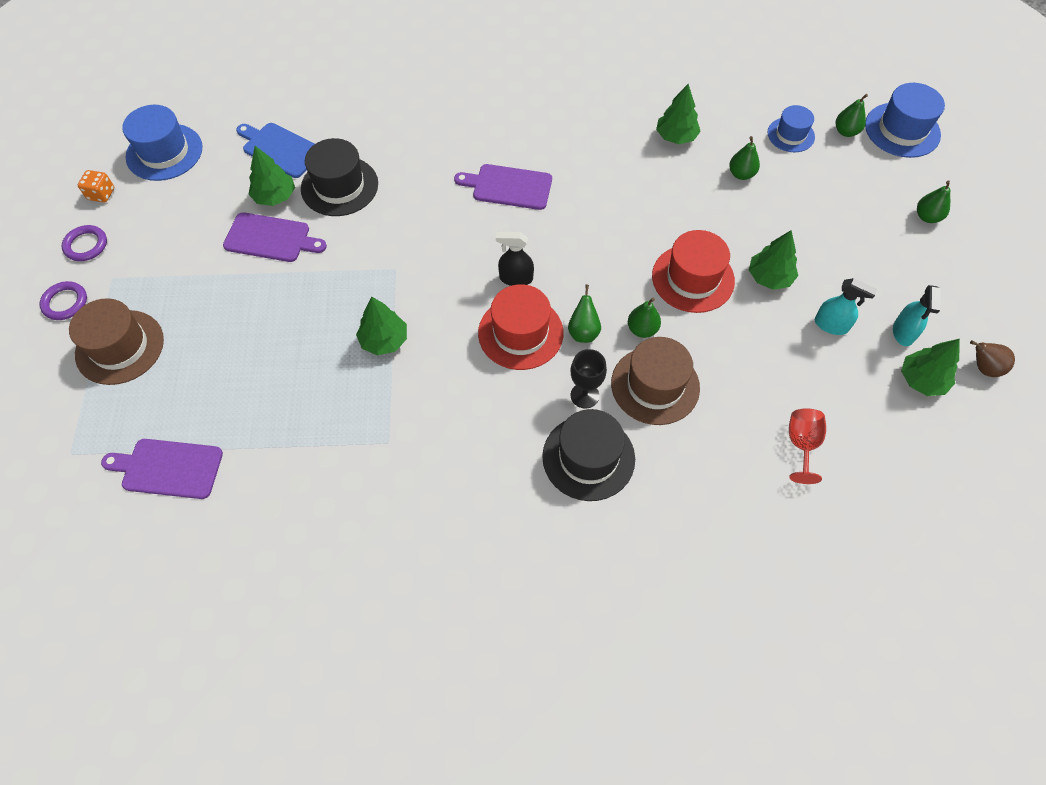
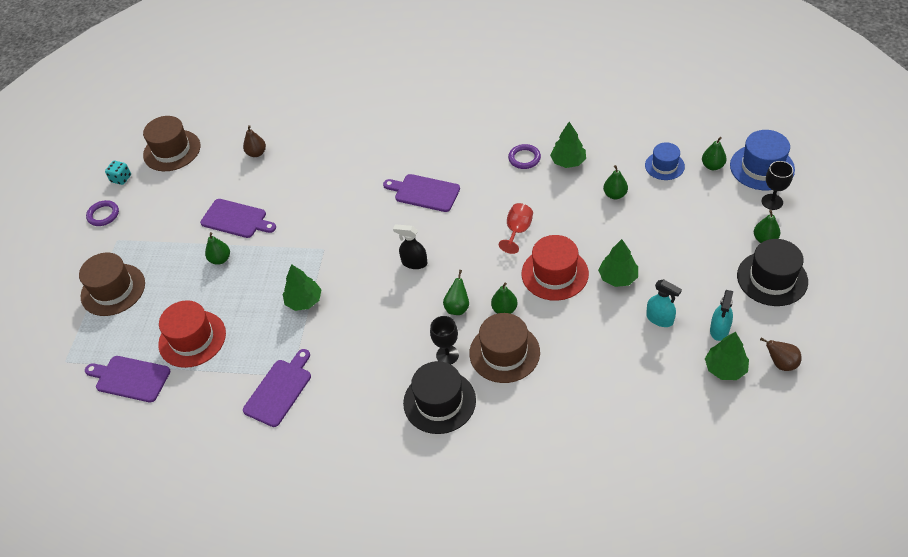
camera: 15 degrees right, 10 degrees down
(65, 303) = (81, 255): purple ring -> purple ring (524, 158)
(101, 194) = (121, 178): orange dice -> turquoise dice
(164, 152) = (172, 150): blue hat -> brown hat
(260, 293) = (220, 259): none -> green pear
(275, 196) = (245, 188): green tree -> none
(280, 149) = (256, 153): blue cutting board -> brown pear
(339, 186) = (295, 184): black hat -> black hat (772, 278)
(377, 463) = (279, 390): none -> purple cutting board
(520, 333) = (408, 304): red hat -> red hat (192, 339)
(801, 444) = (611, 408): red goblet -> red goblet (517, 231)
(924, 171) = (772, 202): none -> black goblet

